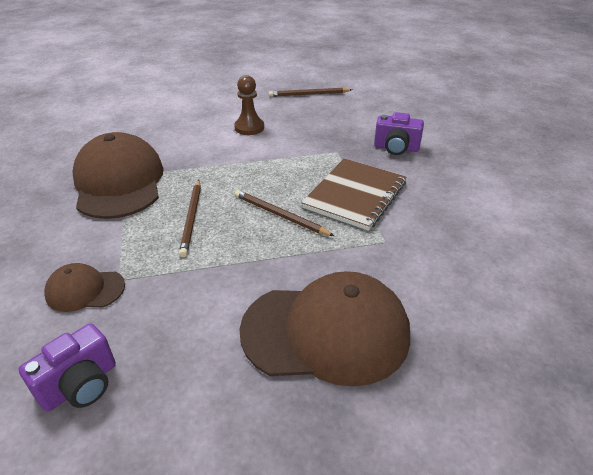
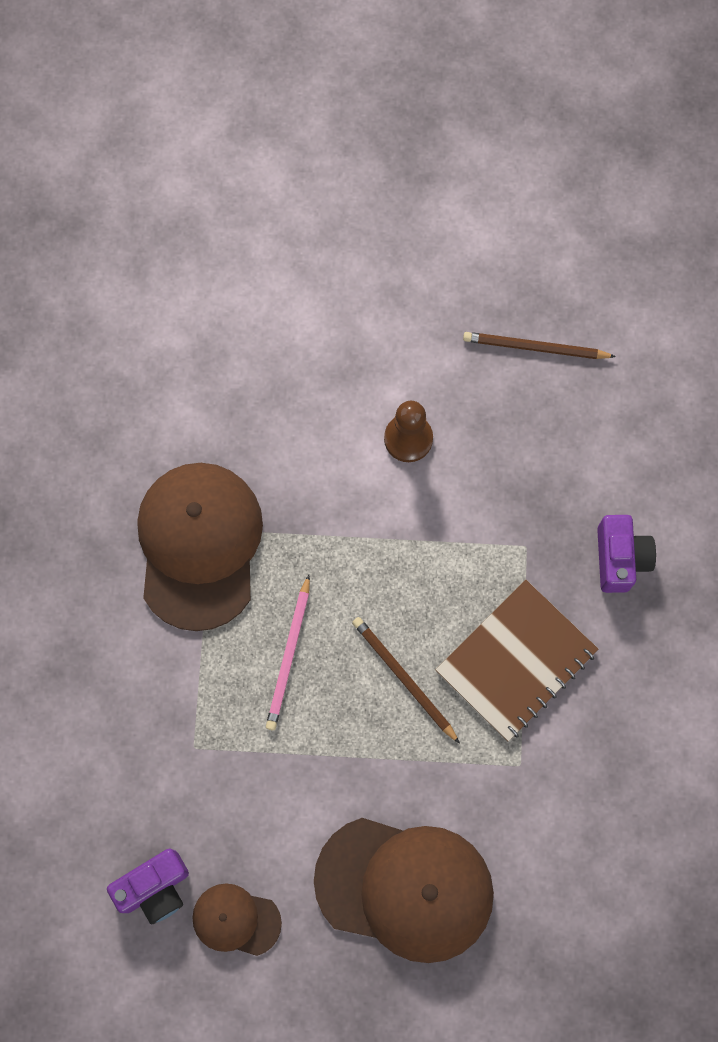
camera: 15 degrees right, 35 degrees up
(85, 290) = (157, 755): brown cap -> brown cap (236, 920)
(191, 219) = (289, 655): brown pencil -> pink pencil
(396, 148) = (620, 558): purple camera -> purple camera turned 120 degrees counterclockwise

